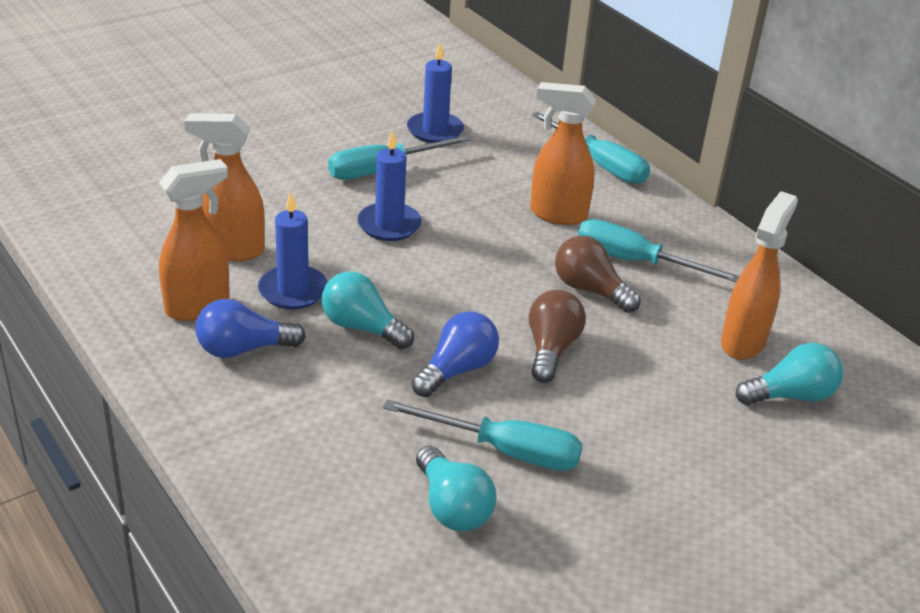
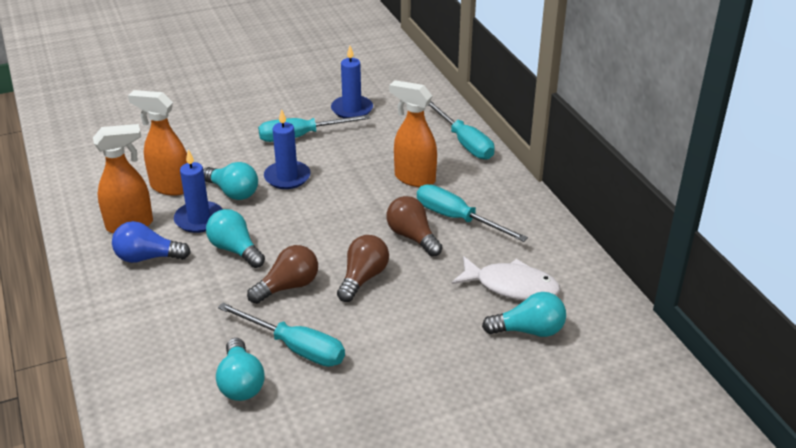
camera: 15 degrees right, 0 degrees up
(324, 250) = (233, 192): none -> turquoise light bulb
(457, 370) = (288, 286): blue light bulb -> brown light bulb
(743, 342) = (511, 286): orange spray bottle -> white fish

